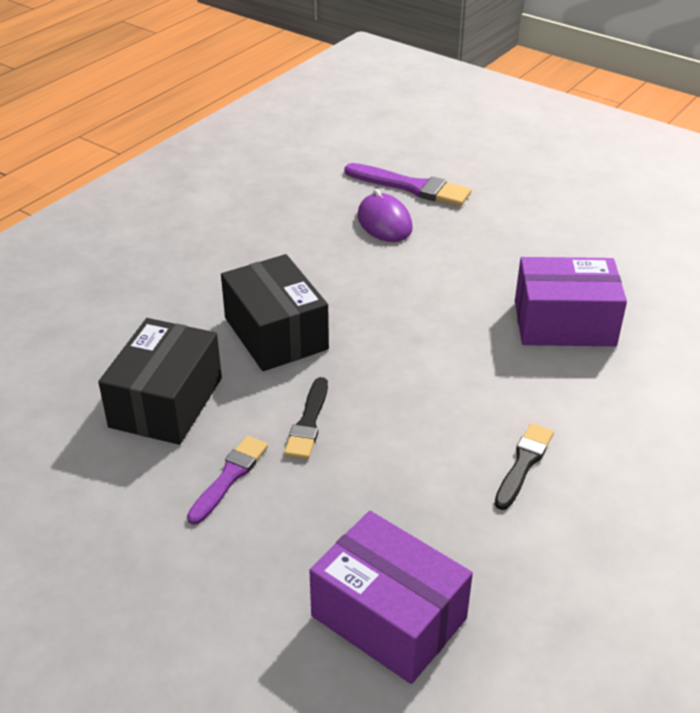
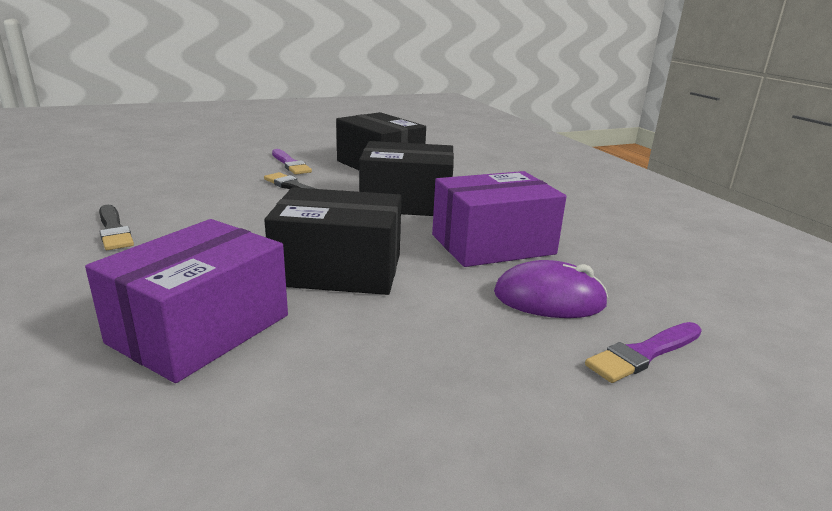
camera: 120 degrees right, 15 degrees down
(389, 617) = (126, 168): purple box -> purple box (493, 244)
(411, 187) = (643, 354): purple brush -> purple brush, size x0.65
(442, 310) = (338, 270): none -> black box

